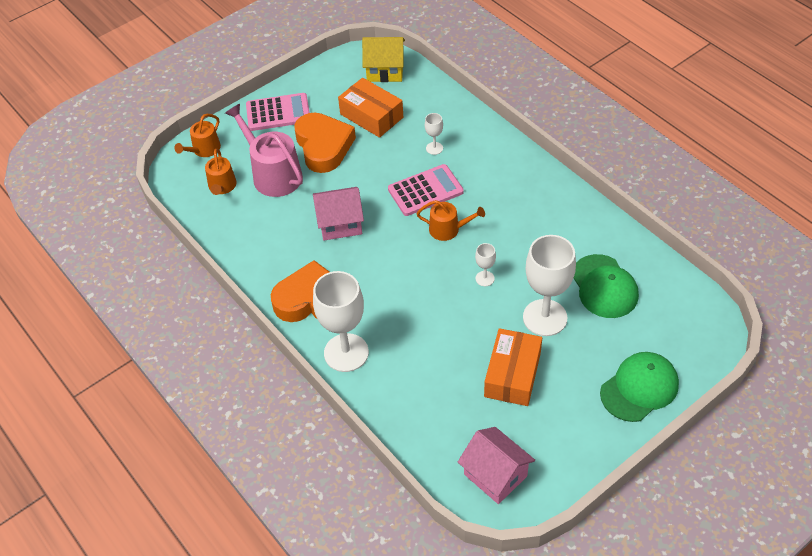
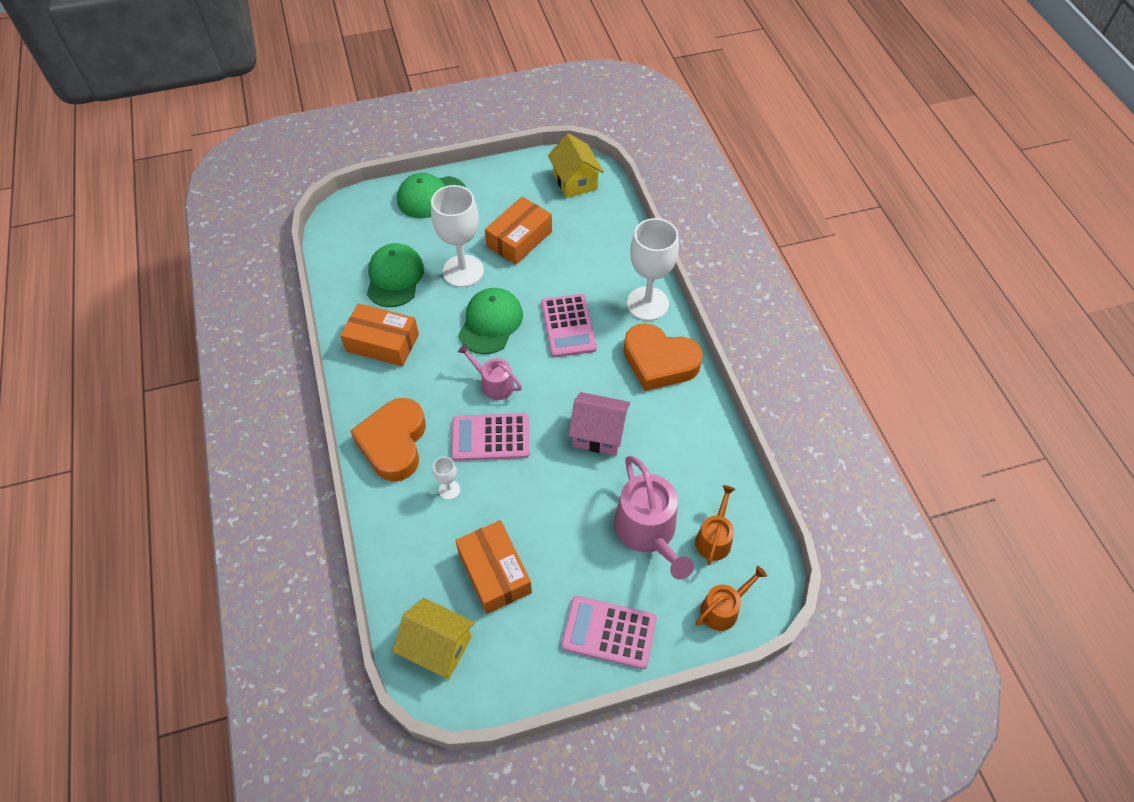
camera: 160 degrees left, 5 degrees up
(323, 146) = (573, 548): orange heart -> orange heart (394, 443)
(411, 302) = (568, 326): none -> pink calculator
(448, 229) = (494, 384): orange watering can -> pink watering can
(485, 278) = (490, 322): white goblet -> green cap
(495, 475) = (575, 181): pink house -> yellow house
(566, 226) = (382, 343): none -> orange box

